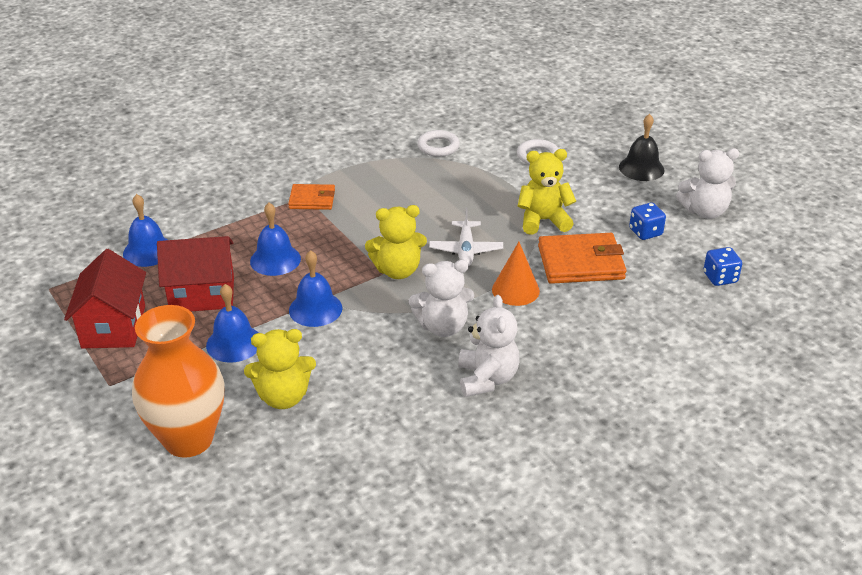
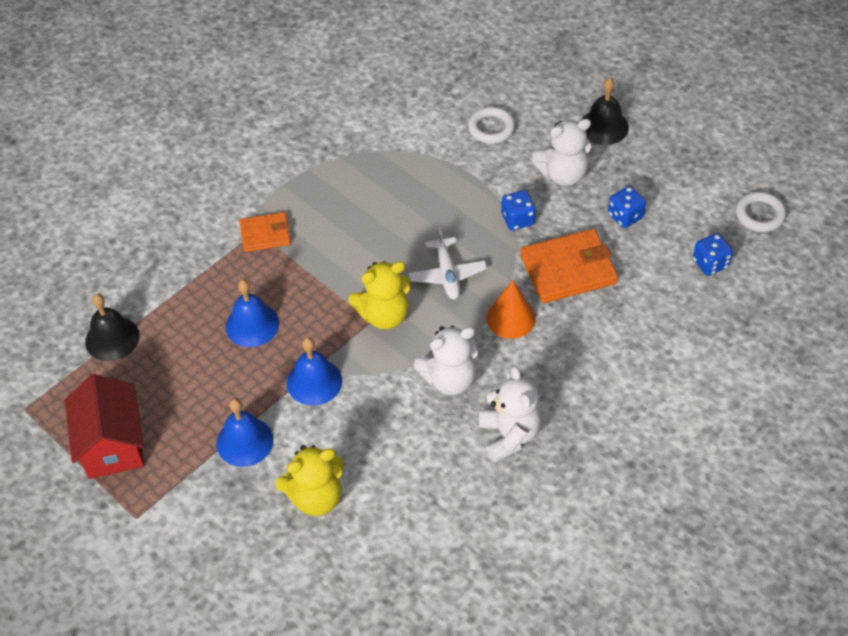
camera: 10 degrees left, 15 degrees up
(148, 251) = (112, 338): blue bell -> black bell
(188, 439) = (239, 566): orange vase -> none
(202, 294) = (190, 385): red house -> none
(438, 146) = (380, 133): white ring -> white ring (760, 215)
(543, 221) = (517, 219): yellow teddy bear -> blue dice
(704, 211) = (680, 176): white teddy bear -> white teddy bear (563, 174)

